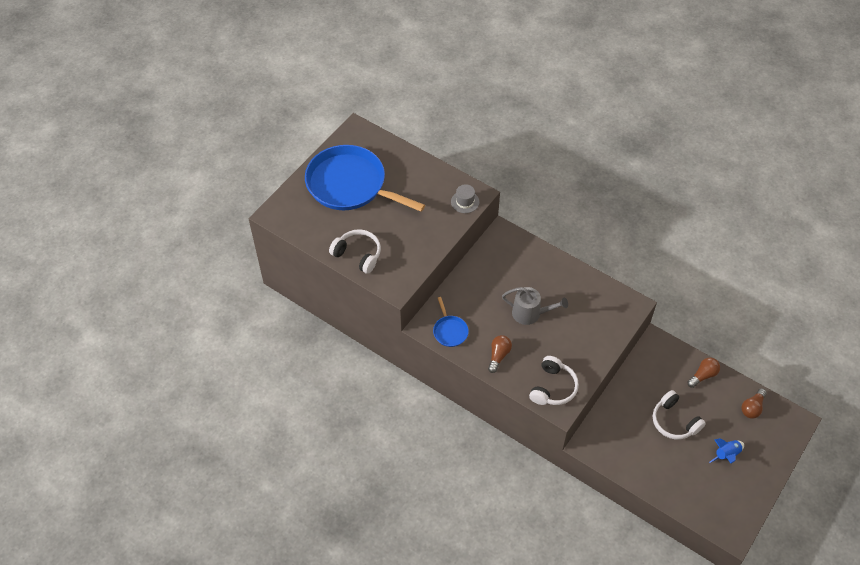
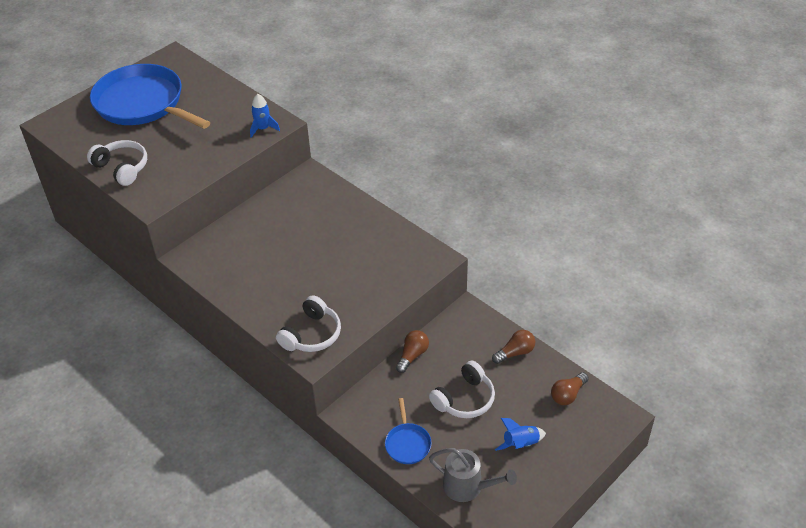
camera: 10 degrees right, 10 degrees down
(450, 331) = (212, 264): blue pan -> blue pan (407, 443)
(465, 202) = (263, 129): grey hat -> blue rocket
(498, 356) = (259, 295): brown light bulb -> brown light bulb (412, 355)
(530, 313) = (312, 255): grey watering can -> grey watering can (467, 487)
(674, 421) = (464, 399): white headphones -> white headphones turned 105 degrees counterclockwise

